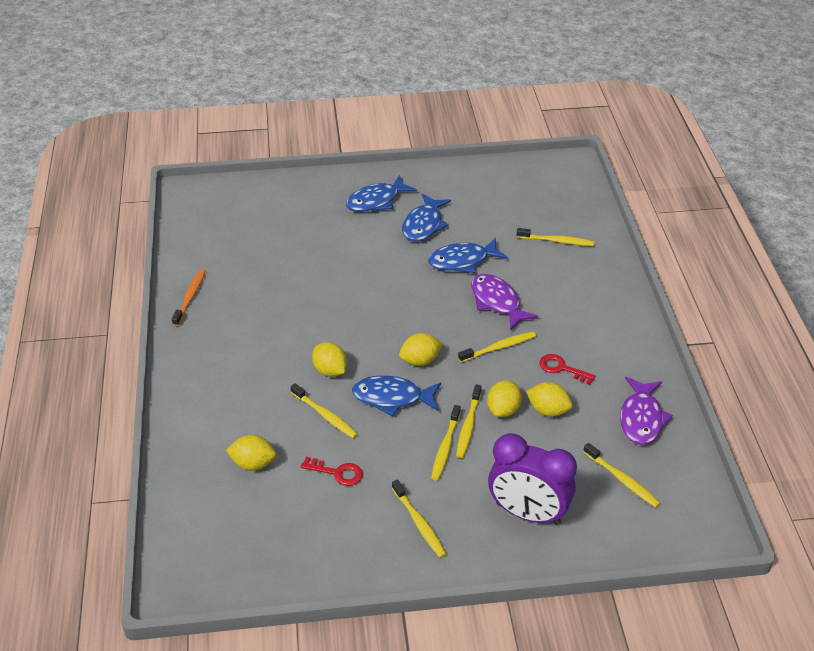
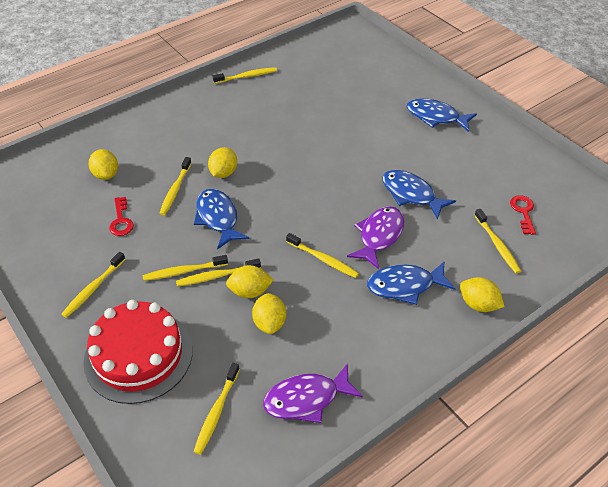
camera: 60 degrees right, 5 degrees up
(190, 297) = (246, 76): orange toothbrush -> yellow toothbrush
(420, 360) = (271, 217): yellow lemon -> yellow lemon (478, 304)
(424, 225) = (433, 154): blue fish -> blue fish (405, 286)
(528, 513) = (138, 355): purple clock -> red cake
(561, 368) = (329, 312): red key -> red key (523, 212)

